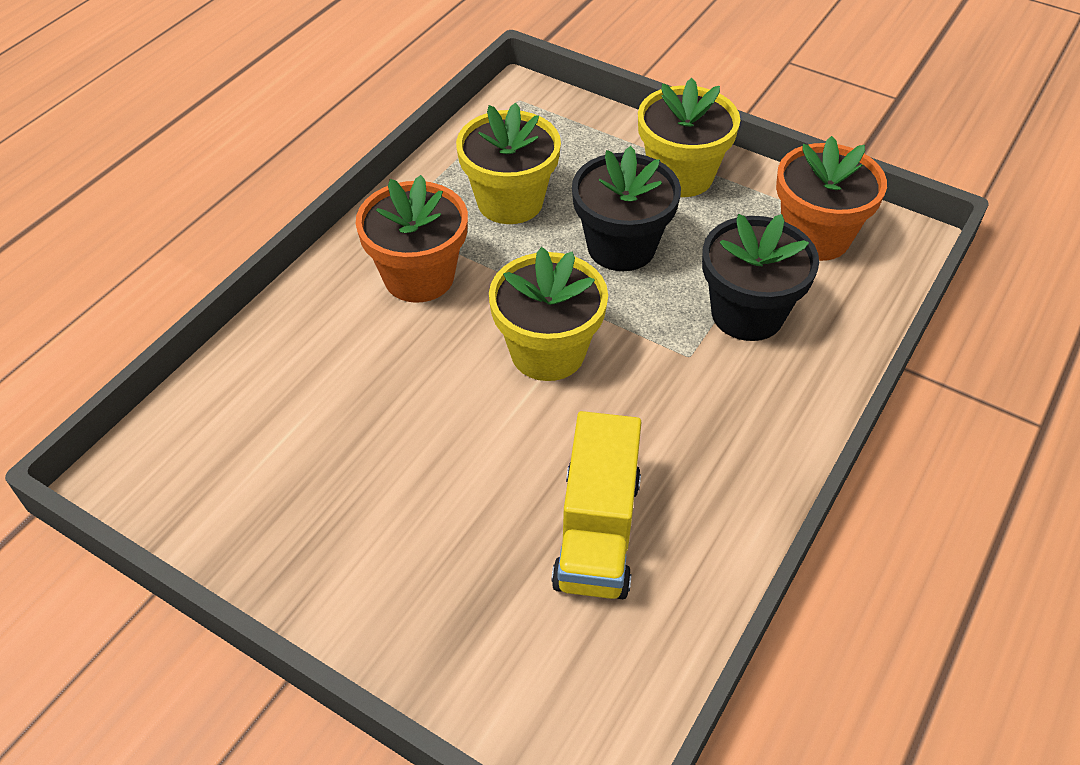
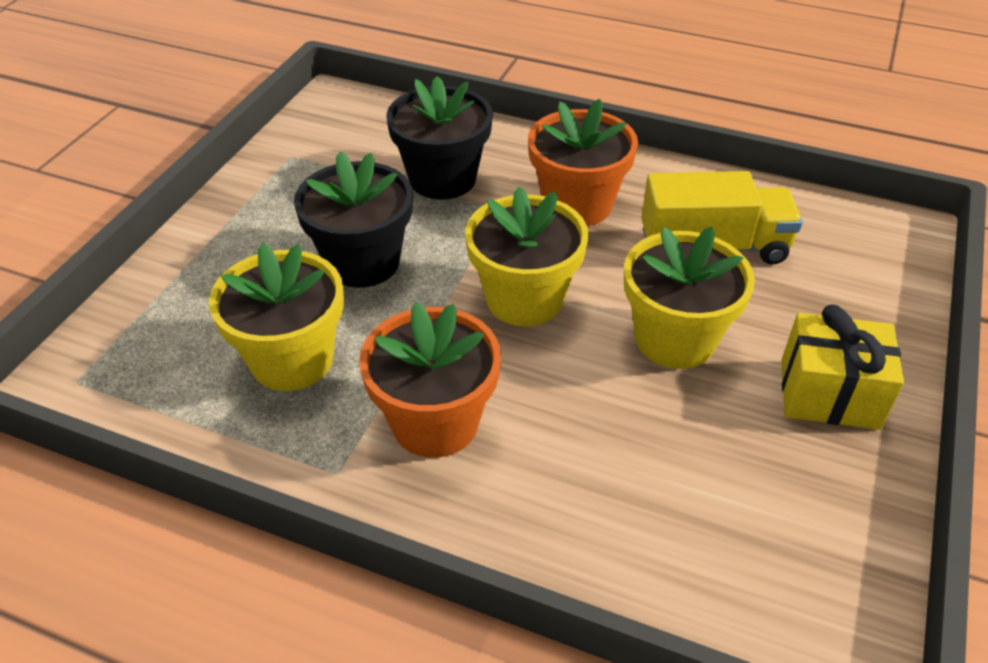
camera: 100 degrees left, 5 degrees down
(357, 565) = (829, 394): none -> yellow gift
(681, 175) = (244, 229): yellow flower pot -> yellow flower pot (675, 339)
(815, 237) = (335, 144): orange flower pot -> orange flower pot (577, 205)

